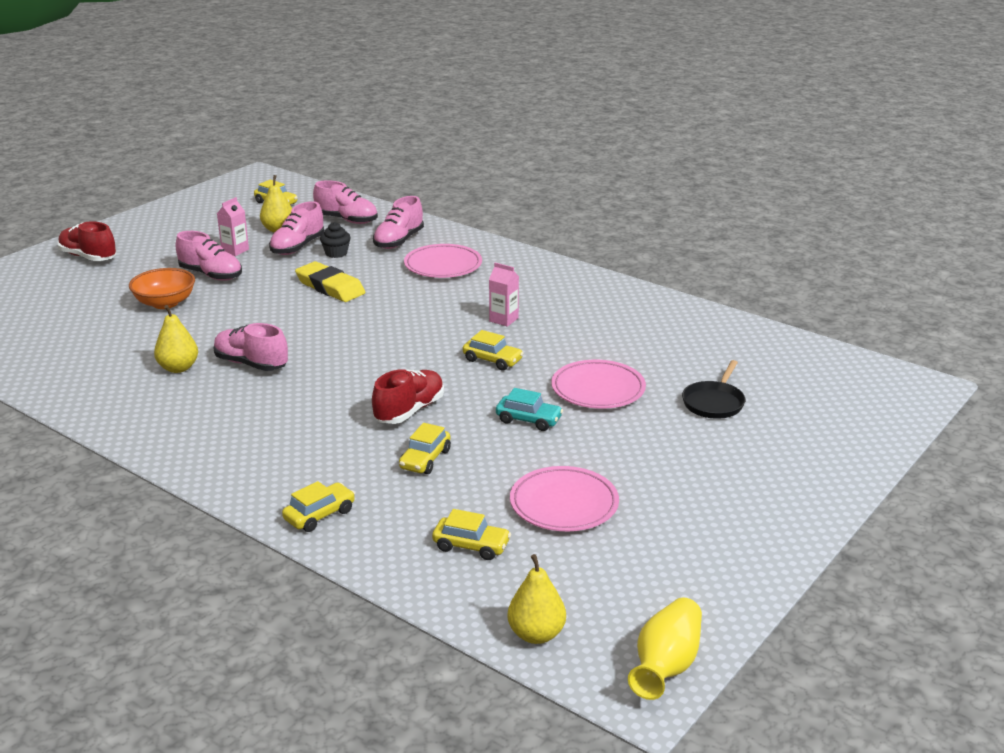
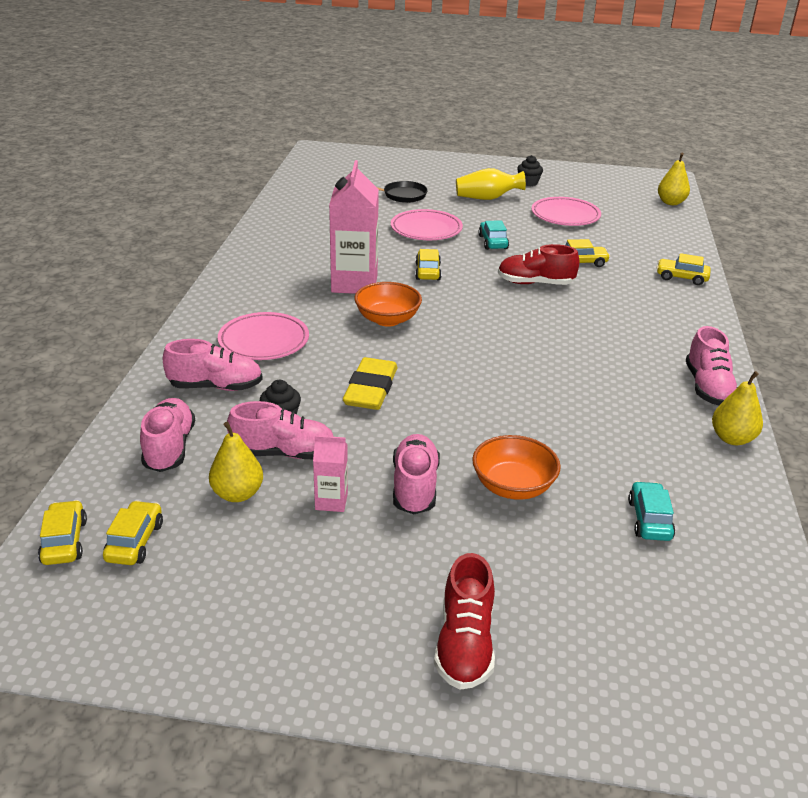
camera: 120 degrees left, 5 degrees up
(70, 335) = (649, 520): none -> turquoise car
(178, 368) = (613, 410): yellow pear -> yellow pear (732, 438)
(251, 364) = (559, 374): pink shoe -> pink shoe (708, 387)
(422, 318) = (387, 319): none -> orange bowl
(471, 546) = (636, 230): yellow car -> yellow car (64, 541)
(503, 320) = (354, 283): pink carton -> pink carton, size x2.08
(666, 665) = (644, 176): yellow vase -> yellow vase (487, 198)
(705, 520) = (528, 182): none -> black cupcake

